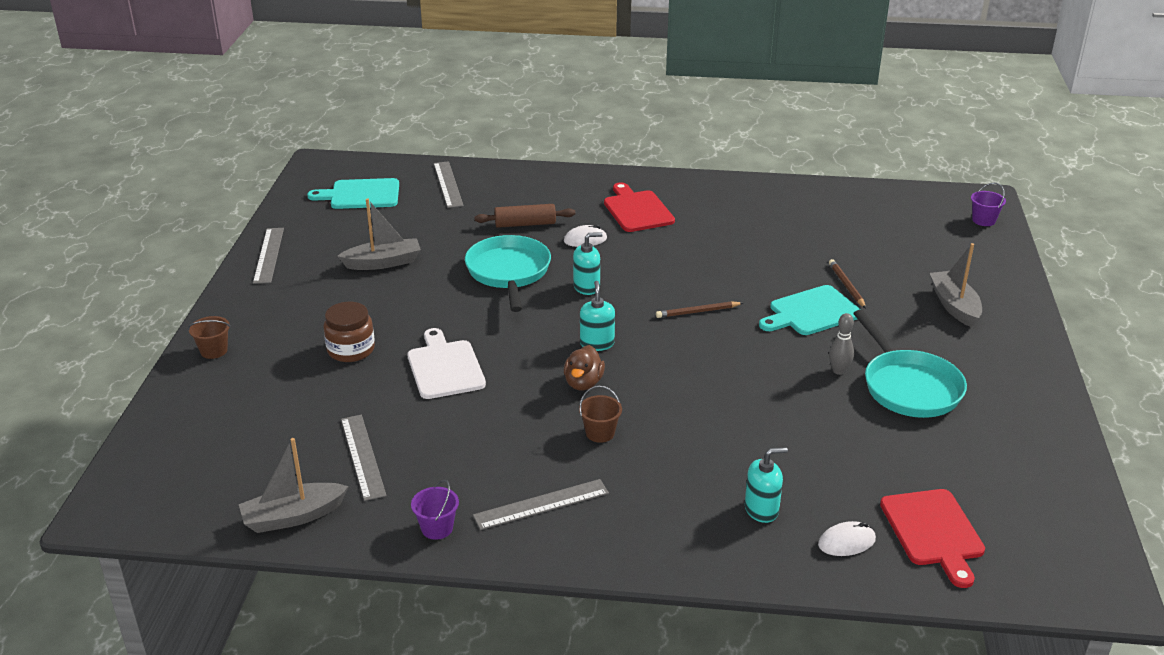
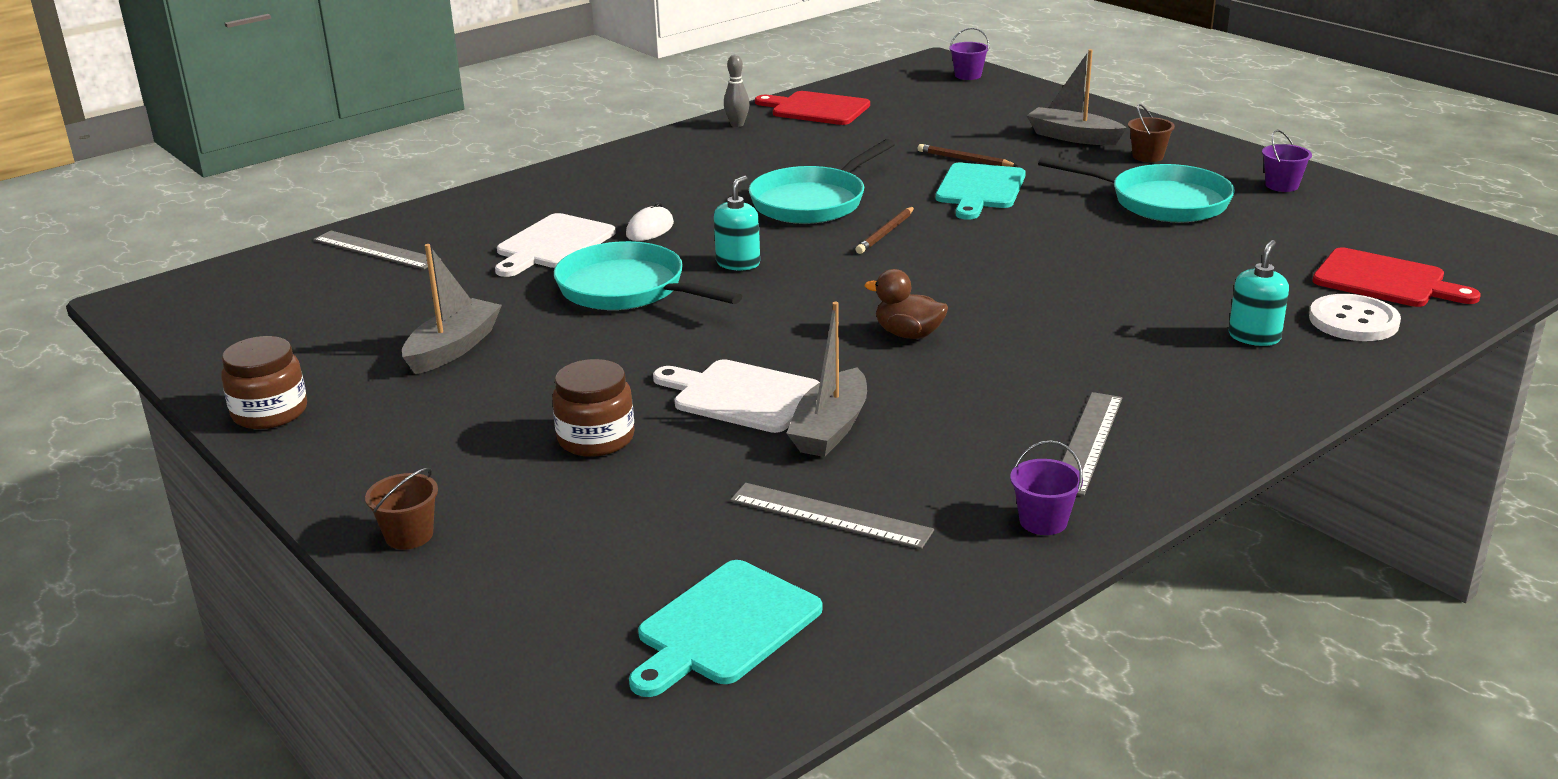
camera: 45 degrees left, 5 degrees down
(268, 255) = (270, 412): grey ruler -> brown jar
(293, 516) = (879, 612): grey boat -> grey boat (830, 428)
(361, 195) = (275, 304): turquoise cutting board -> turquoise cutting board (724, 627)
(525, 224) = (553, 244): brown rolling pin -> white cutting board
(583, 383) = (908, 334): brown duck -> brown duck turned 150 degrees clockwise
(597, 343) = (850, 299): turquoise soap dispenser -> none
(600, 433) = (1011, 361): brown bucket -> brown bucket (1148, 156)
(637, 210) = (650, 186): red cutting board -> red cutting board (816, 109)
(699, 268) = (812, 202): none -> turquoise pan
(839, 371) = (1091, 217): grey bowling pin -> grey bowling pin (737, 124)
(846, 542) = (1353, 321): white mouse -> white button
(1023, 423) = (1282, 185): none -> purple bucket

